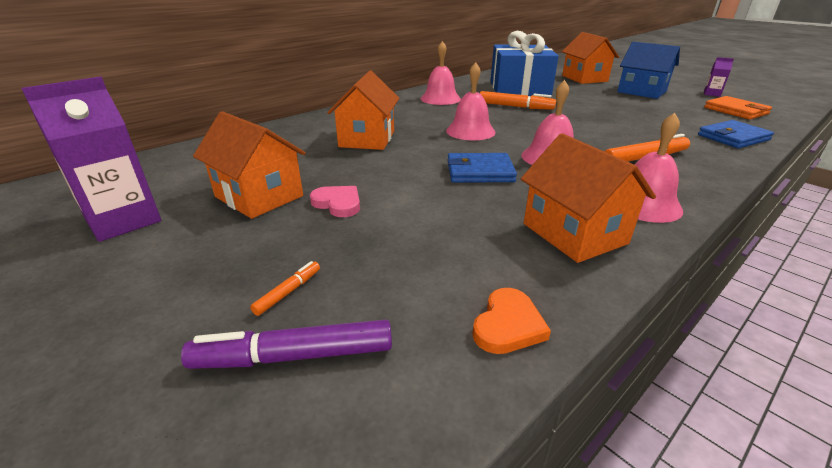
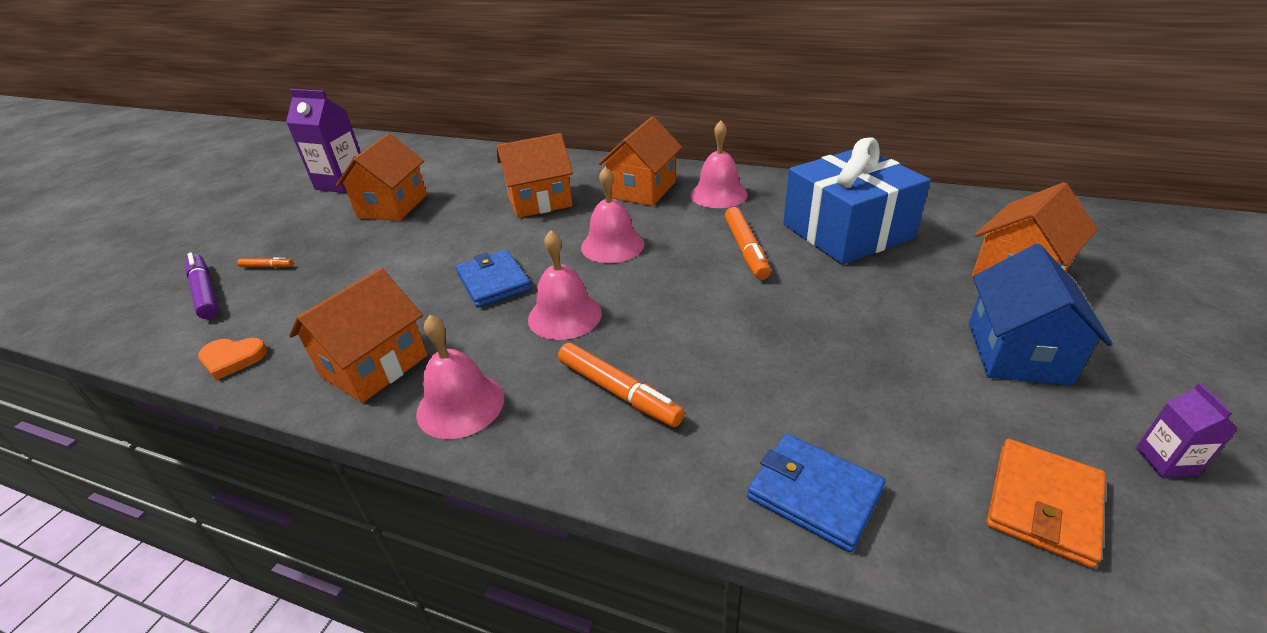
camera: 65 degrees right, 5 degrees up
(338, 203) = (392, 238): pink heart -> none
(403, 111) = (642, 190): none -> orange house

